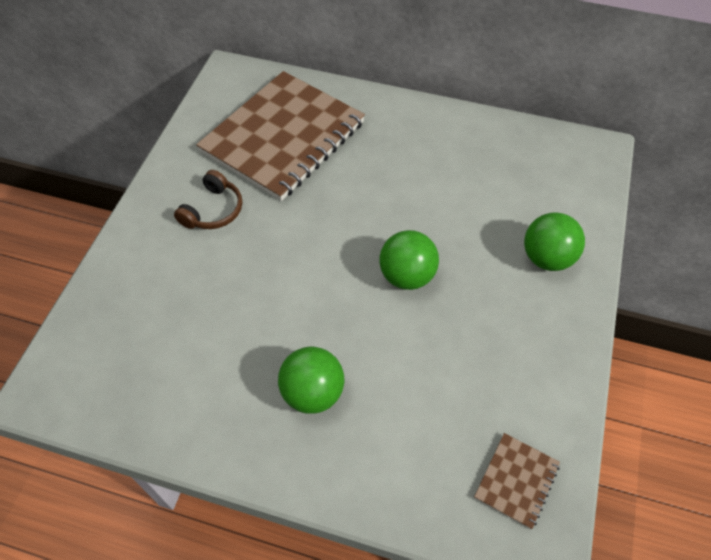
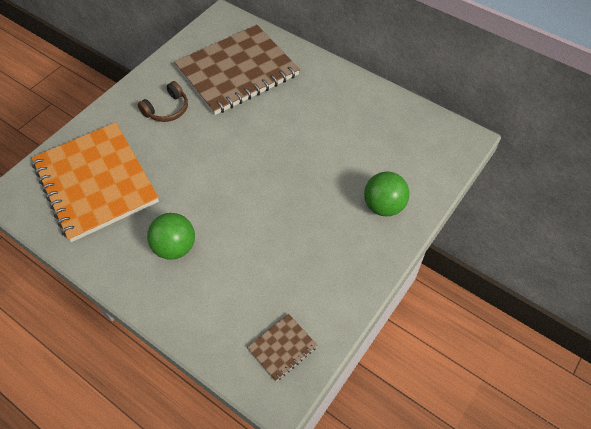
camera: 20 degrees right, 0 degrees up
(159, 337) = (95, 182): none -> orange notebook
(407, 276) = (276, 189): green ball -> none

